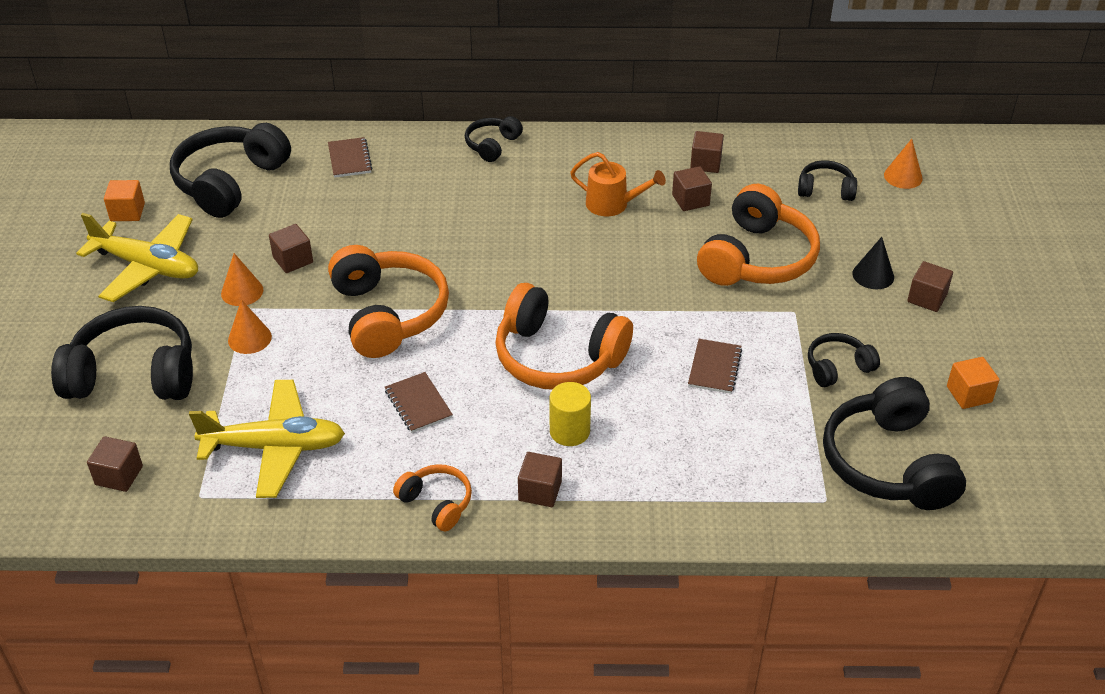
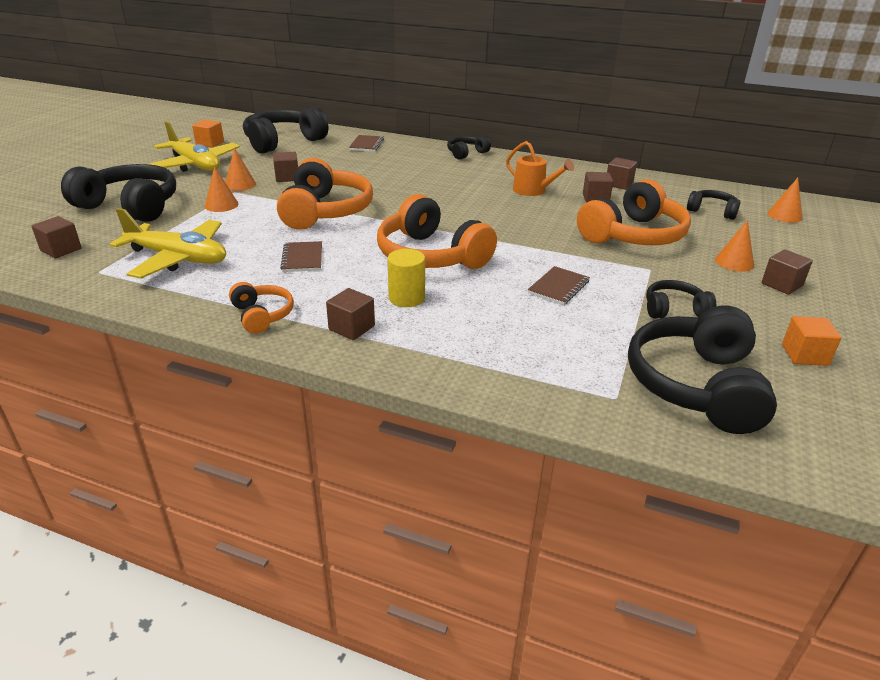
camera: 20 degrees right, 10 degrees down
(873, 275) = (734, 262): black cone -> orange cone

